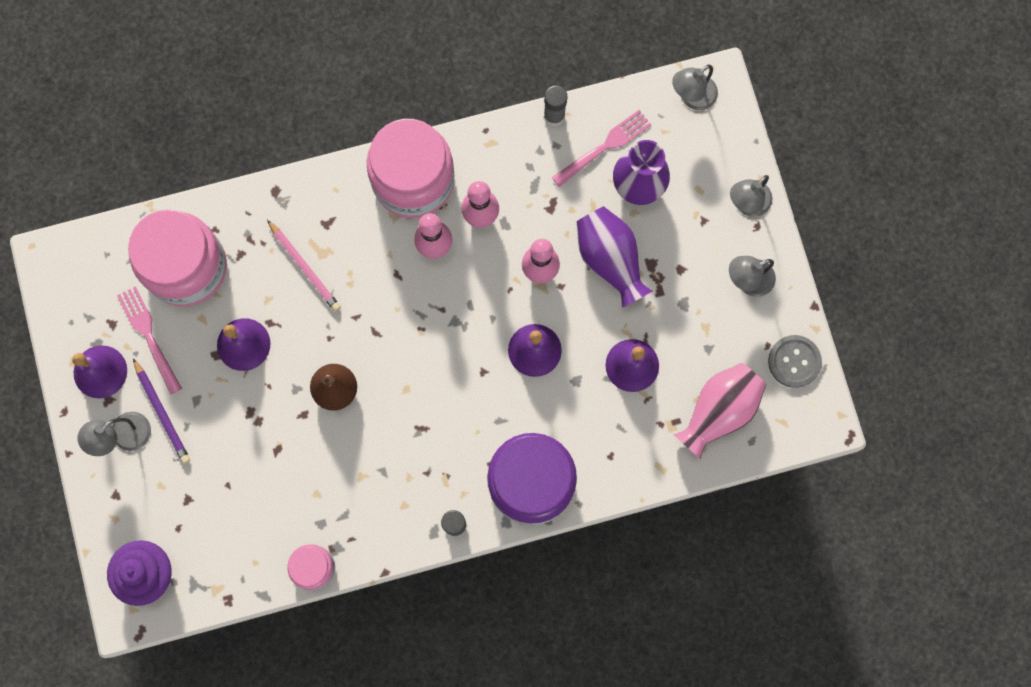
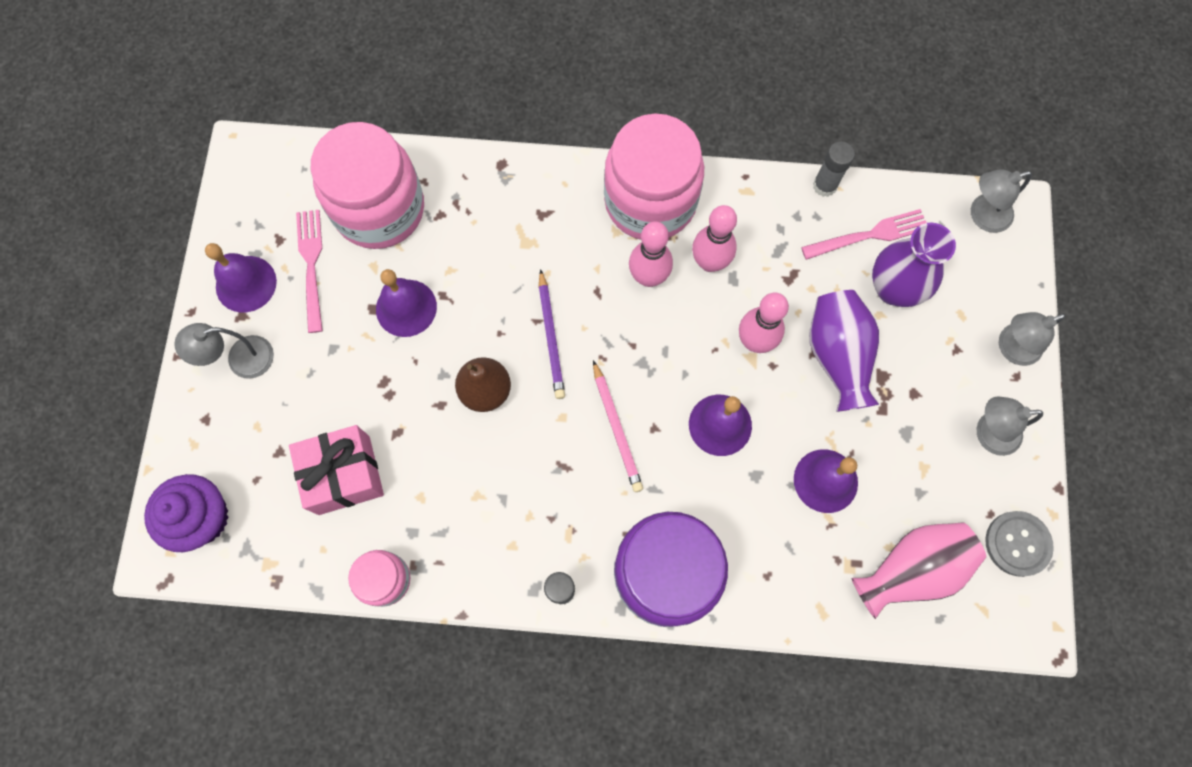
camera: 20 degrees right, 5 degrees down
(162, 413) = (291, 349): purple pencil -> purple pencil (551, 337)
(248, 498) = (344, 475): none -> pink gift
(305, 267) = (502, 251): pink pencil -> pink pencil (616, 428)

